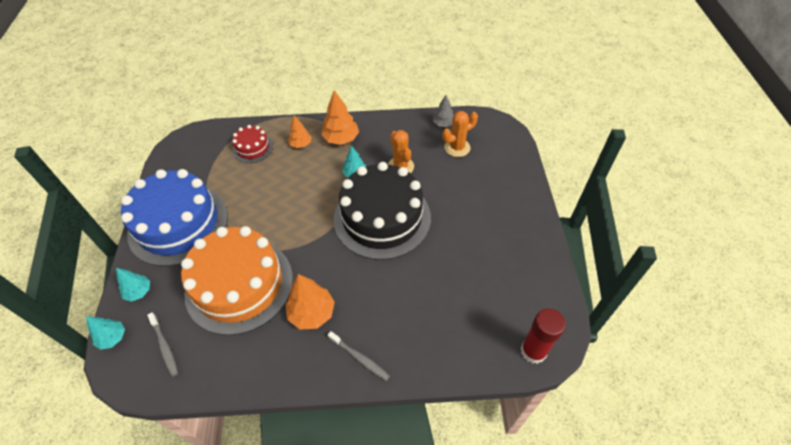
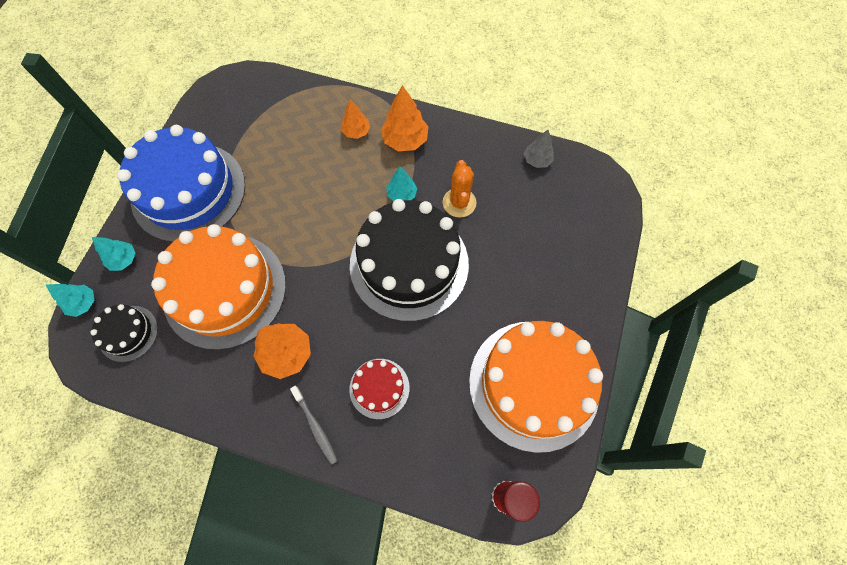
camera: 20 degrees right, 15 degrees up
(164, 346) = (128, 333): grey toothbrush -> black cake
(252, 148) = (300, 119): red cake -> red cake (379, 388)
(457, 148) = (539, 200): orange cactus -> none
(514, 266) = (533, 384): none -> orange cake

